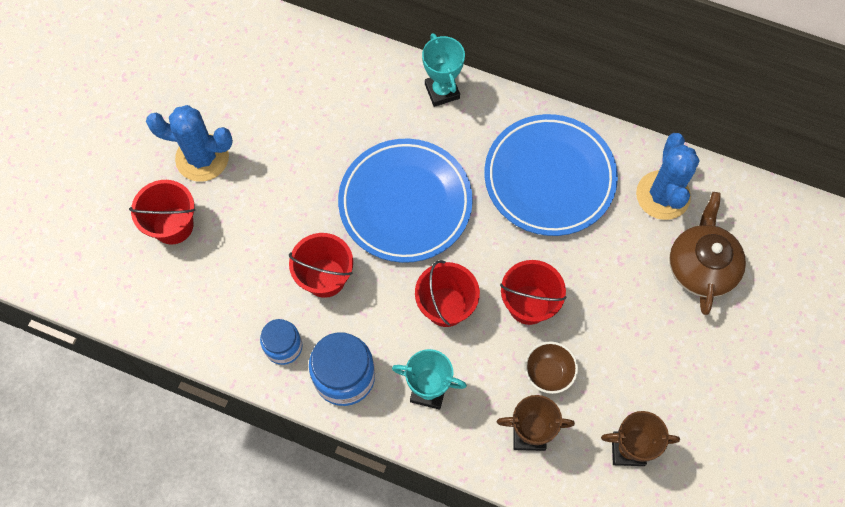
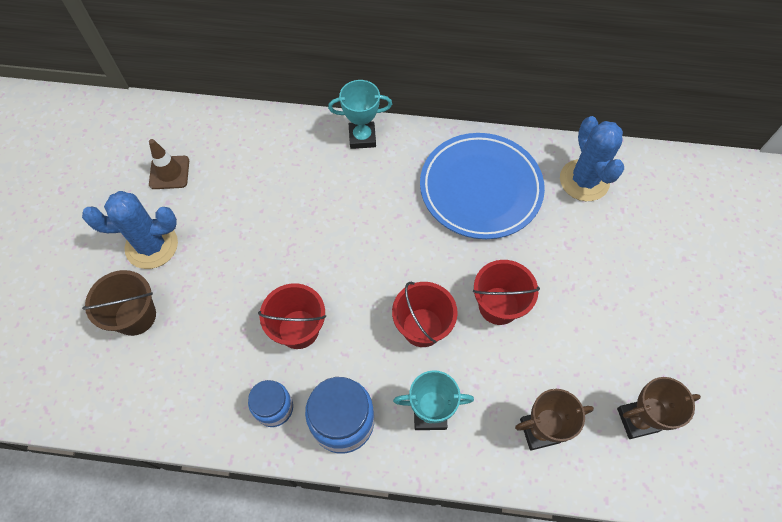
camera: 15 degrees left, 5 degrees down
(173, 225) = (135, 316): red bucket -> brown bucket
(235, 83) = (169, 172): none -> brown traffic cone
(405, 203) = (356, 241): blue plate -> none
(442, 91) = (362, 137): turquoise trophy -> turquoise trophy turned 60 degrees counterclockwise
(548, 373) = (538, 366): brown bowl -> none
(701, 266) = (639, 233): brown teapot -> none

